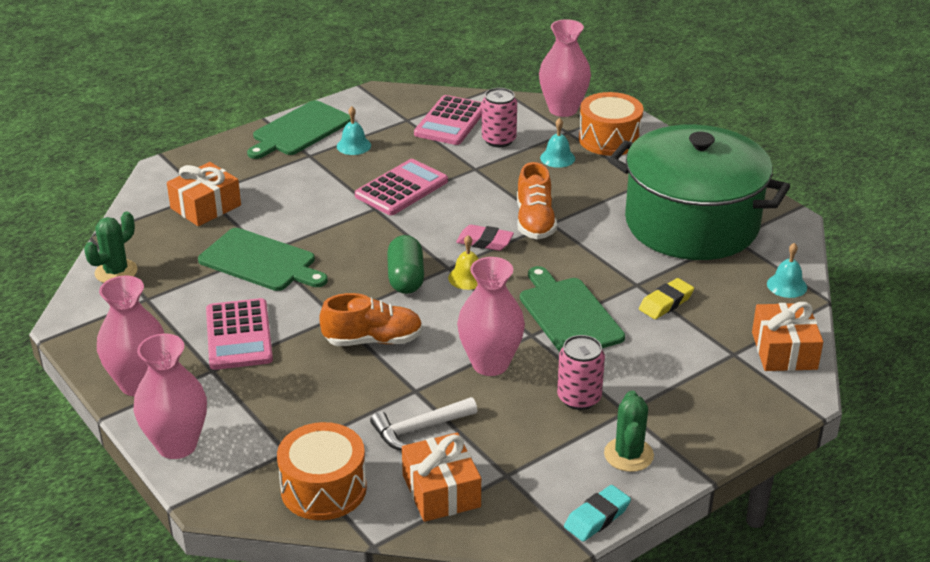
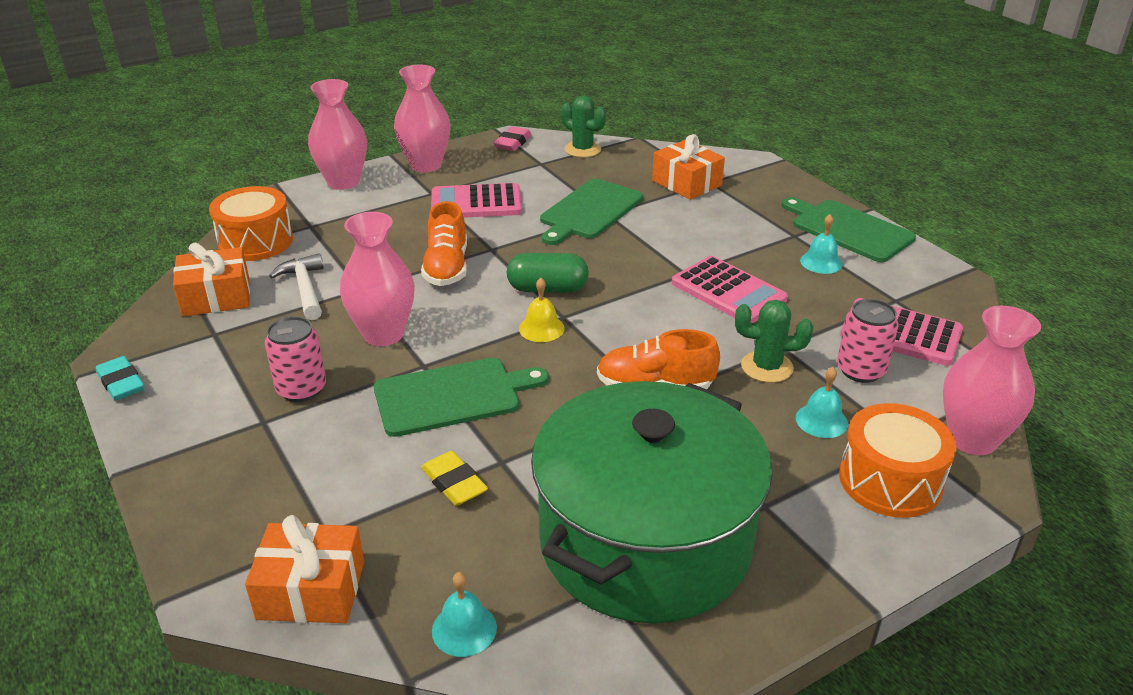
camera: 95 degrees right, 0 degrees up
(484, 242) = (612, 344): pink eraser -> pink eraser (513, 143)
(628, 455) = (194, 415): green cactus -> green cactus (767, 367)

